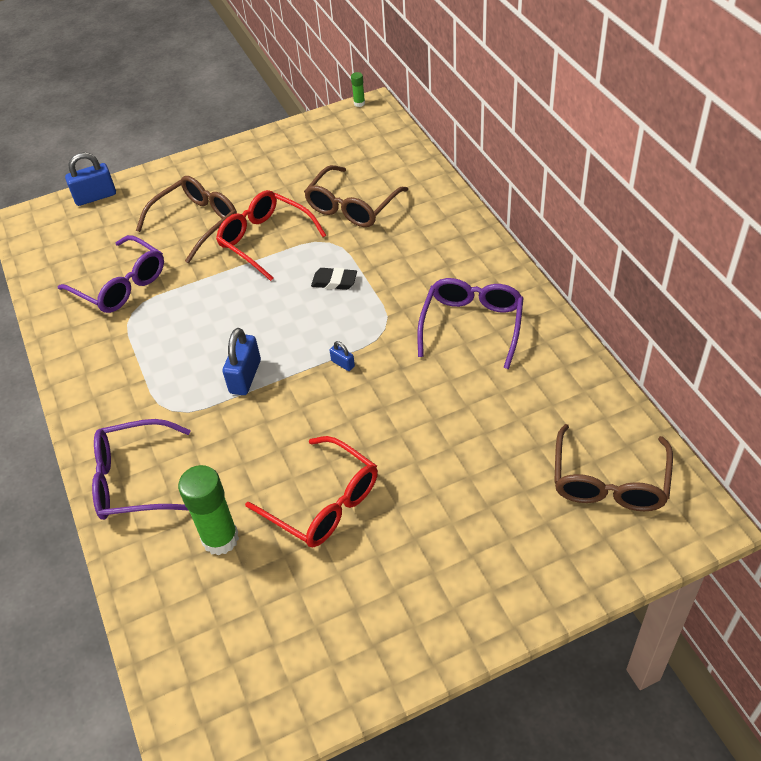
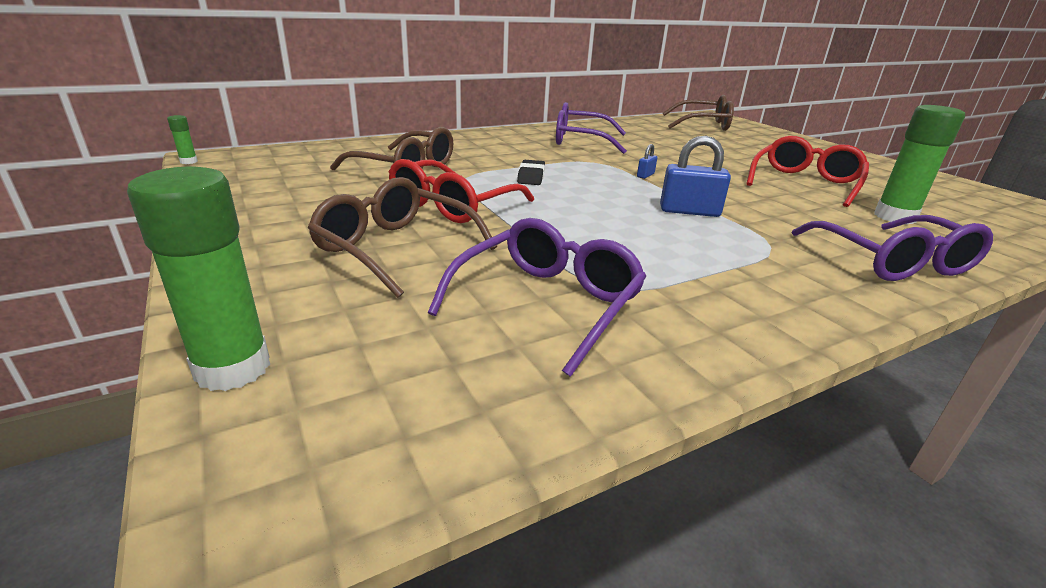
camera: 100 degrees left, 20 degrees down
(95, 197) = (233, 368): blue padlock -> green glue stick

